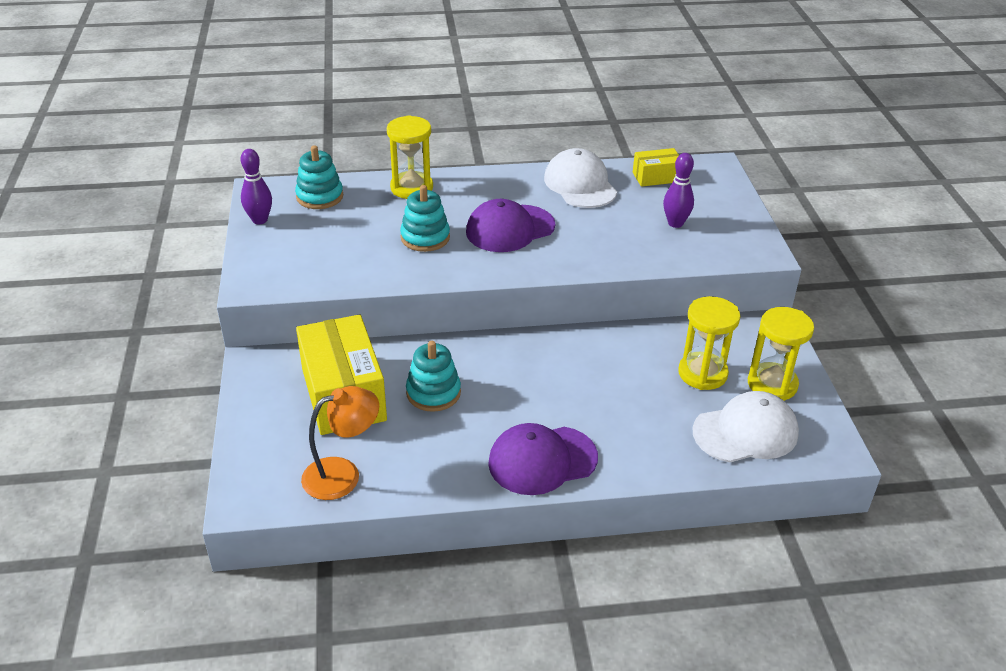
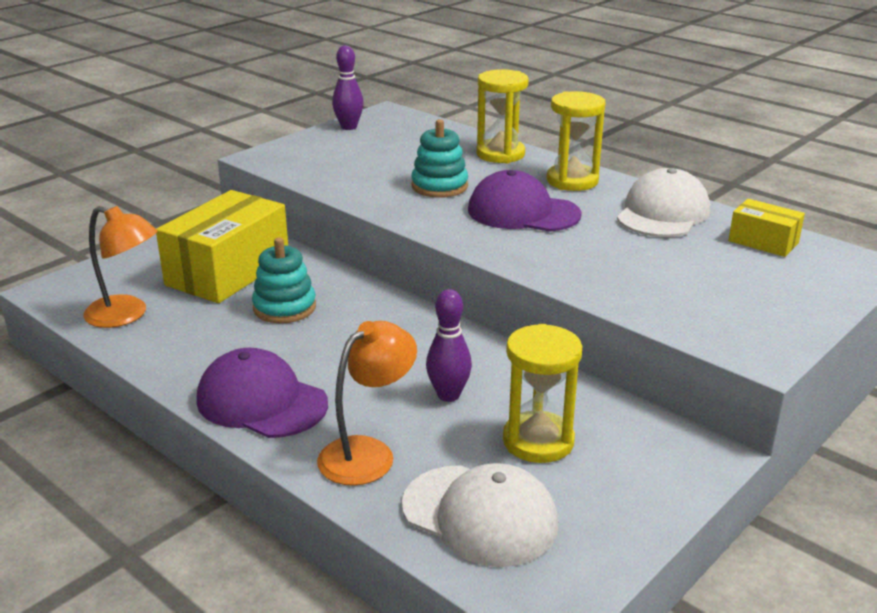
camera: 50 degrees right, 10 degrees down
(319, 197) = (419, 131): turquoise stacking toy -> none
(647, 443) = (368, 453): none -> orange lamp
(675, 223) = (703, 283): purple bowling pin -> purple bowling pin (448, 395)
(772, 384) = (597, 500): yellow hourglass -> yellow hourglass (572, 181)

